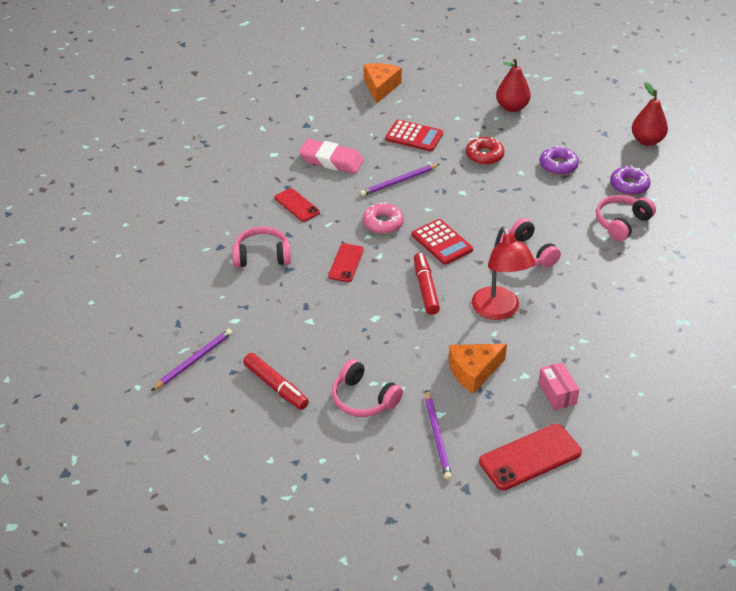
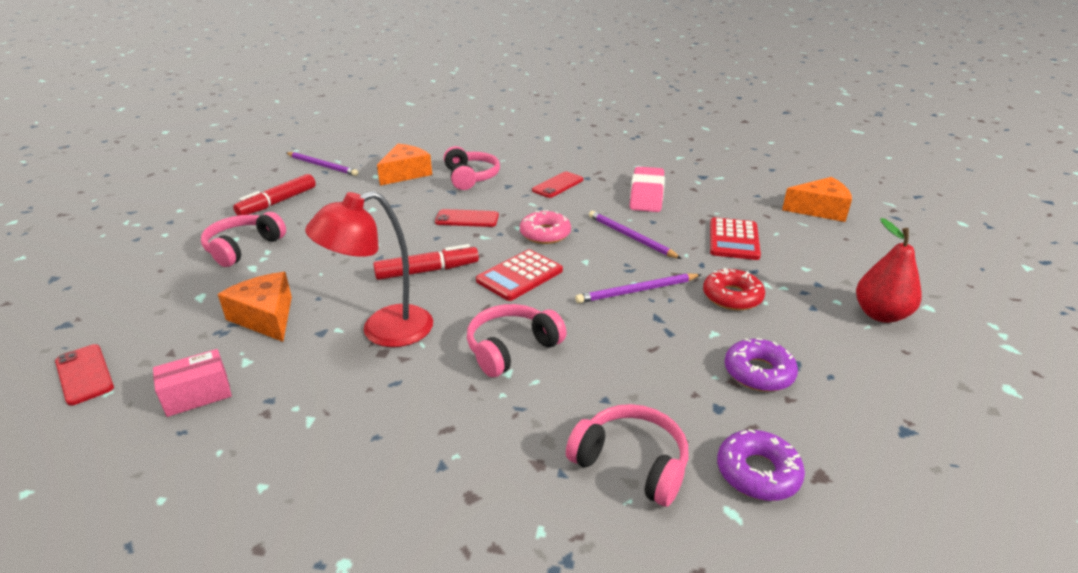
camera: 80 degrees right, 10 degrees down
(237, 299) = (405, 173): none -> orange cheese
(437, 437) = (161, 298): purple pencil -> purple pencil (637, 291)
(530, 457) = (84, 374): red phone -> red phone, size x0.62
(647, 141) = (939, 502): red pear -> none

